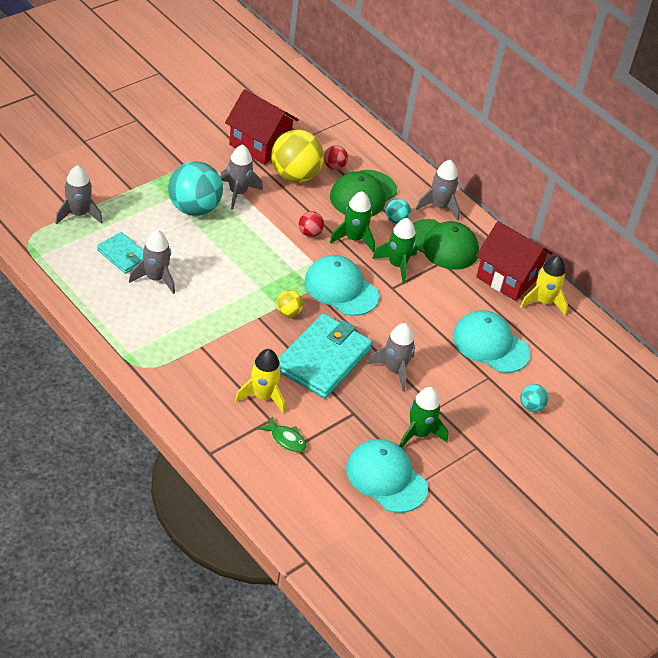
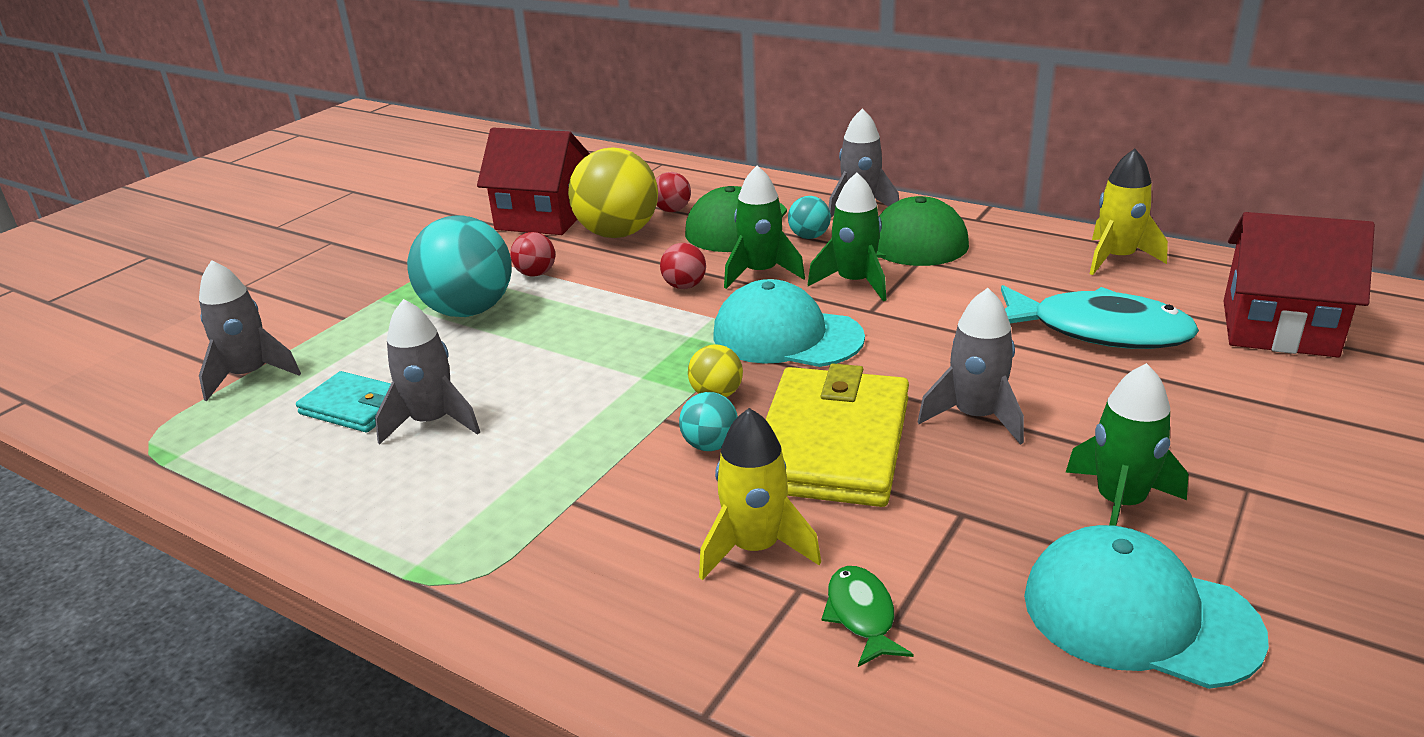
camera: 10 degrees left, 15 degrees down
(238, 192) = (536, 274): grey rocket -> red ball
(286, 439) = (861, 615): green fish -> green fish turned 120 degrees counterclockwise
(323, 359) = (831, 443): turquoise wallet -> yellow wallet
(490, 345) = (1098, 331): turquoise cap -> turquoise fish
(507, 277) = (1034, 248): red house -> red house (1278, 328)
(531, 406) = (1262, 391): turquoise ball -> turquoise ball (710, 445)

